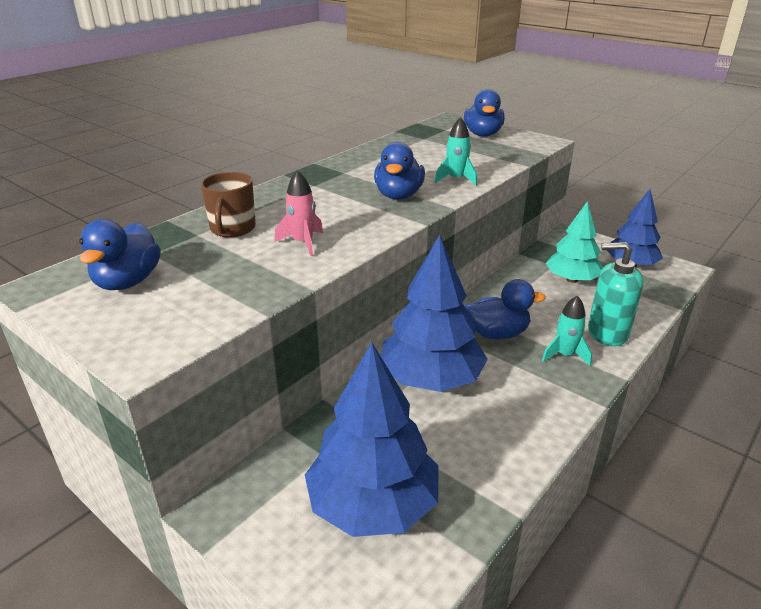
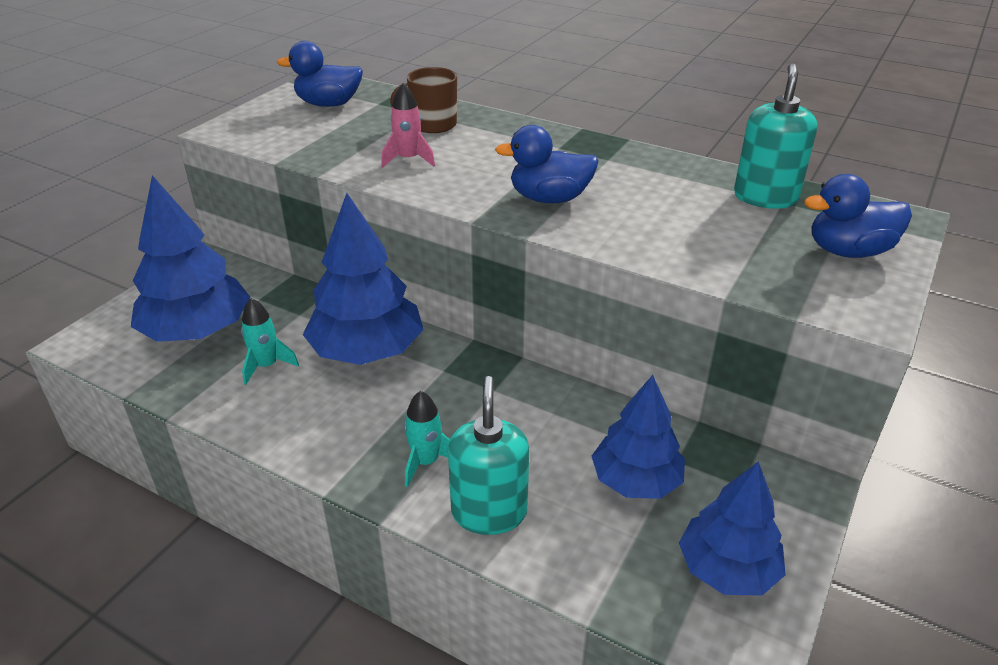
camera: 80 degrees right, 5 degrees up
(417, 141) = (765, 197): none -> turquoise soap dispenser
(456, 179) = (625, 235): turquoise rocket -> turquoise rocket (267, 366)
(497, 334) = (463, 399): blue duck -> none
(571, 279) = (636, 480): turquoise tree -> blue tree

